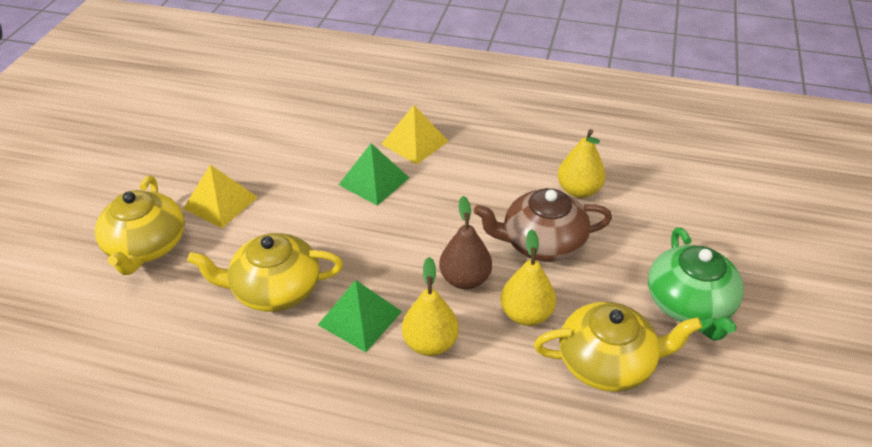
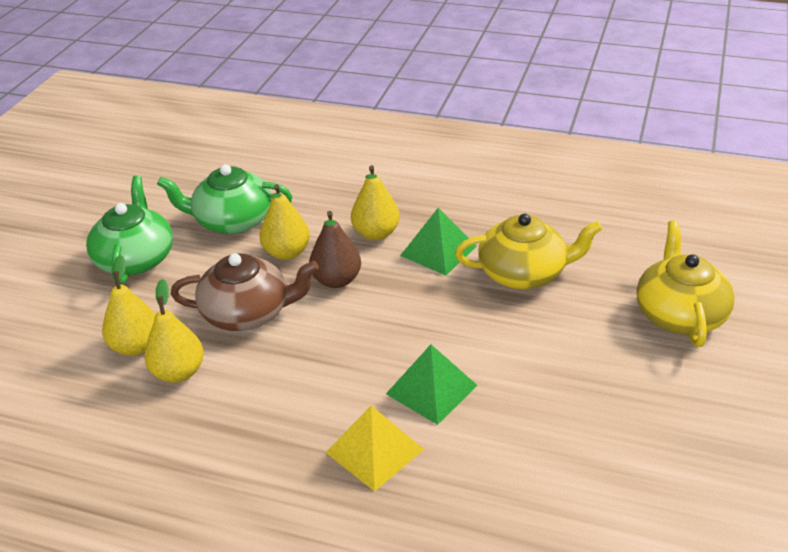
camera: 175 degrees left, 5 degrees down
(220, 202) = (620, 363): yellow pyramid -> none
(607, 362) = (232, 221): yellow teapot -> green teapot
(627, 211) = (136, 346): none -> yellow pear

